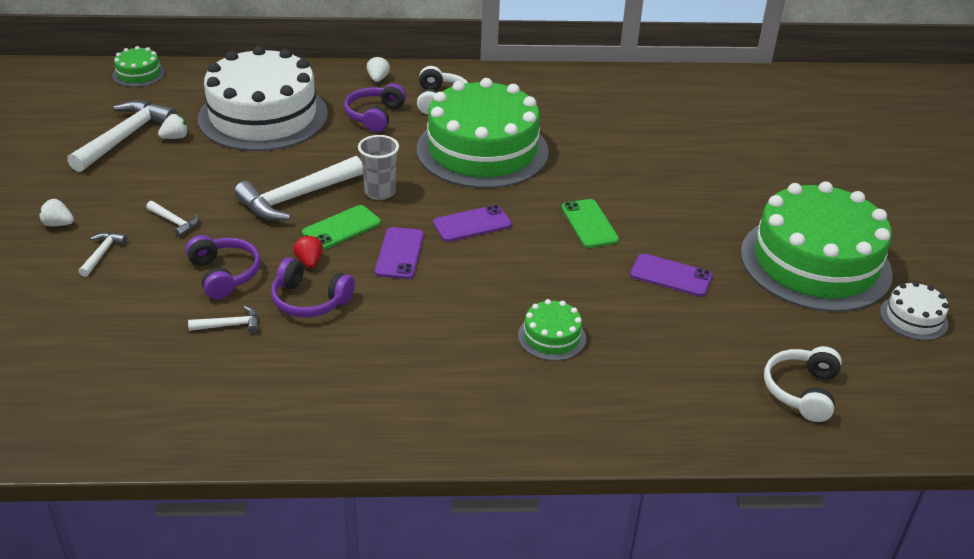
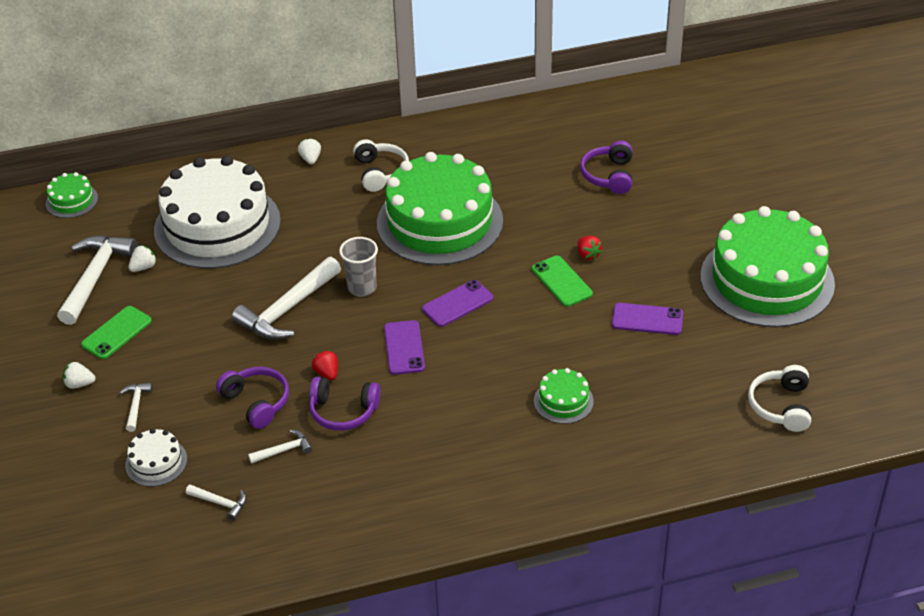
camera: 10 degrees left, 5 degrees up
(174, 222) = (186, 359): white hammer -> white hammer (220, 503)
(341, 228) = (342, 332): green phone -> green phone (116, 333)
(374, 116) = (324, 203): purple headphones -> purple headphones (609, 175)
(625, 205) = (588, 255): none -> red strawberry
(913, 318) = (858, 317): white cake -> white cake (156, 462)

